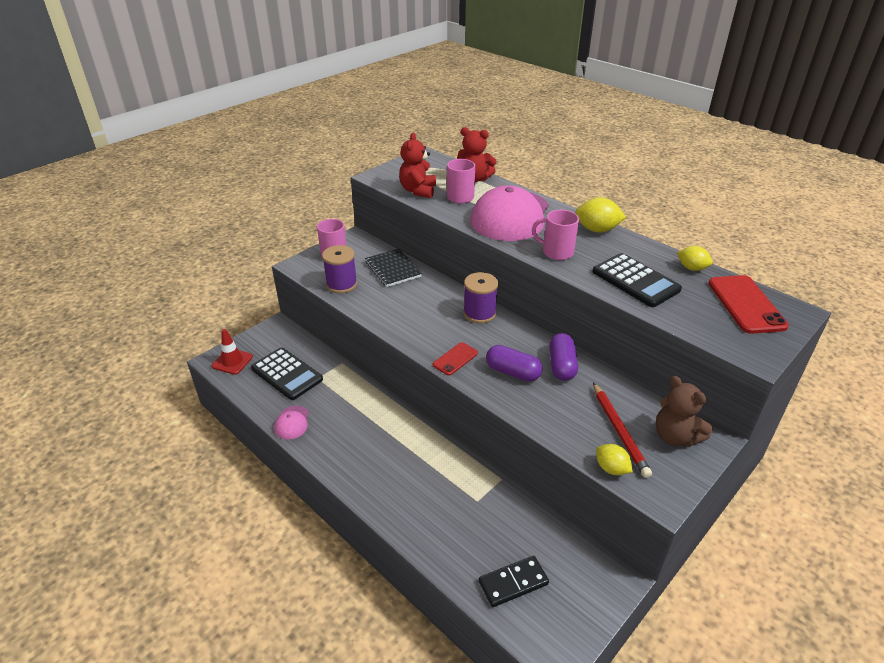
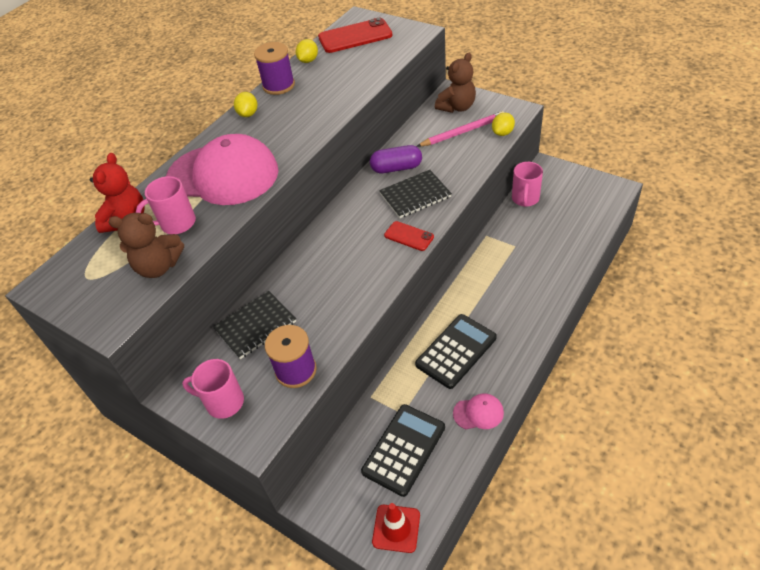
camera: 95 degrees left, 10 degrees up
(418, 191) = (159, 267): red teddy bear -> brown teddy bear
(479, 313) = (331, 232): purple spool -> purple spool (278, 85)
(513, 372) = (415, 195): purple capsule -> black notebook
(513, 583) = (577, 215): black domino -> none
(556, 252) = (295, 134): pink mug -> pink mug (525, 199)
(597, 230) = (248, 114): yellow lemon -> yellow lemon, size x0.65
(619, 431) = (463, 132): red pencil -> pink pencil
(635, 281) = (335, 86): black calculator -> black calculator (456, 351)

